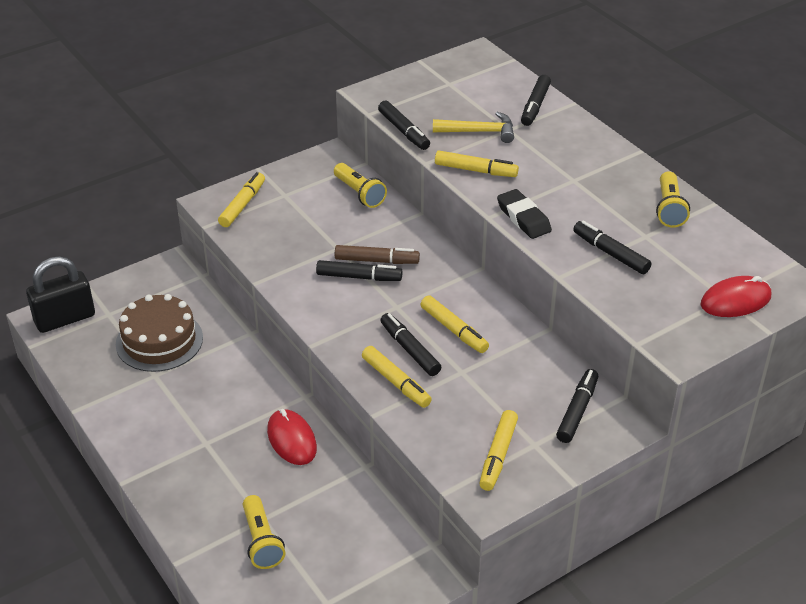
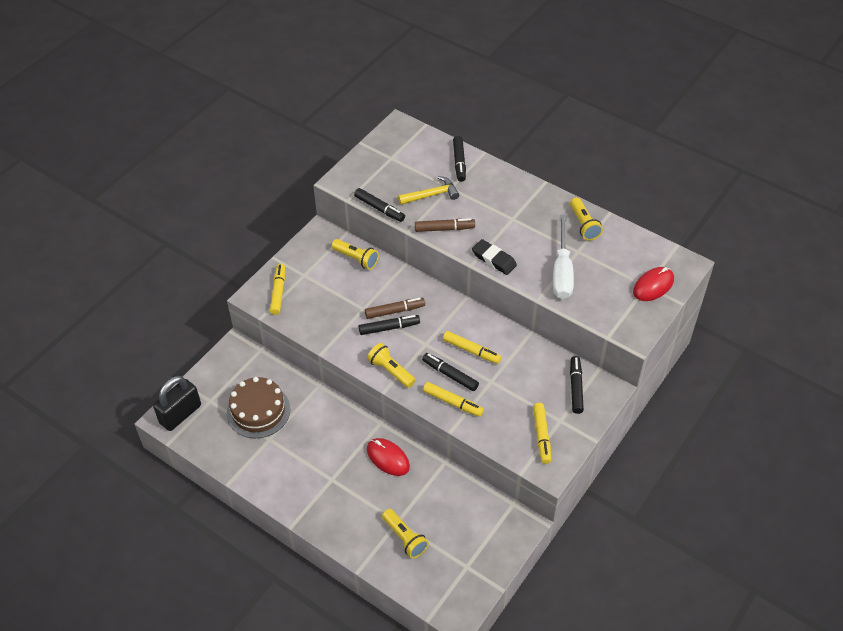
camera: 20 degrees left, 10 degrees up
(334, 325) = (391, 371): none -> yellow flashlight
(476, 170) = (444, 229): yellow marker -> brown marker
(610, 253) = (562, 271): black marker -> white screwdriver

